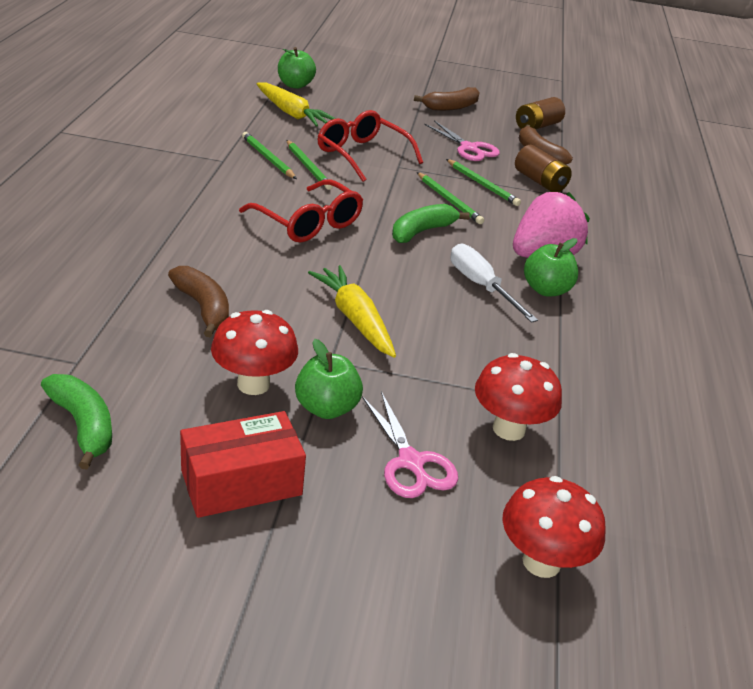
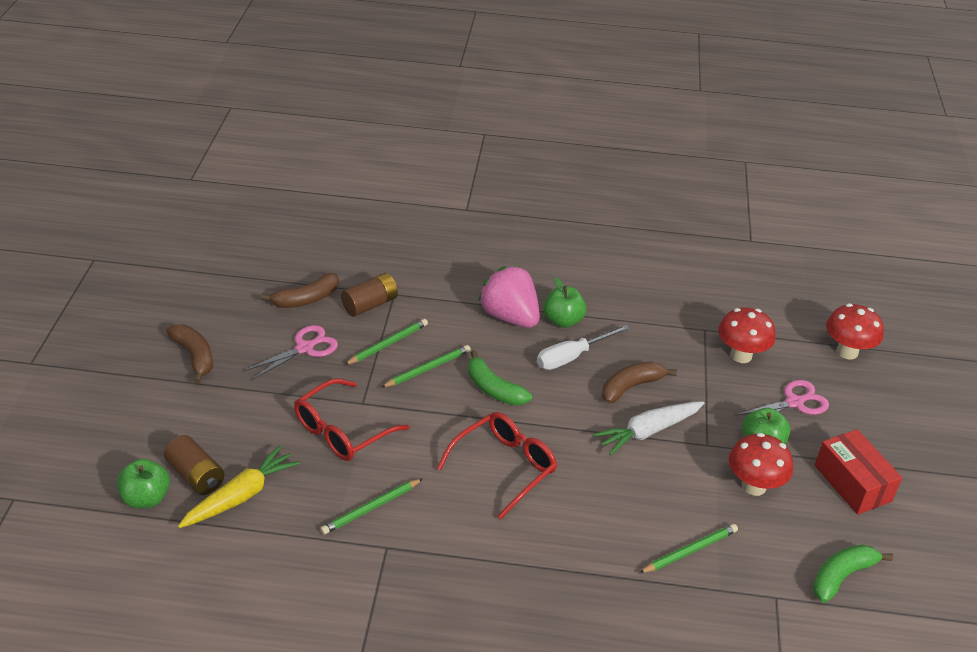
camera: 90 degrees left, 5 degrees up
(203, 308) = (671, 527): brown banana -> brown banana (631, 387)
(308, 167) = (384, 473): green pencil -> green pencil (689, 551)
(354, 319) = (648, 432): yellow carrot -> white carrot
(537, 126) = (235, 293): brown battery -> brown battery (196, 475)

